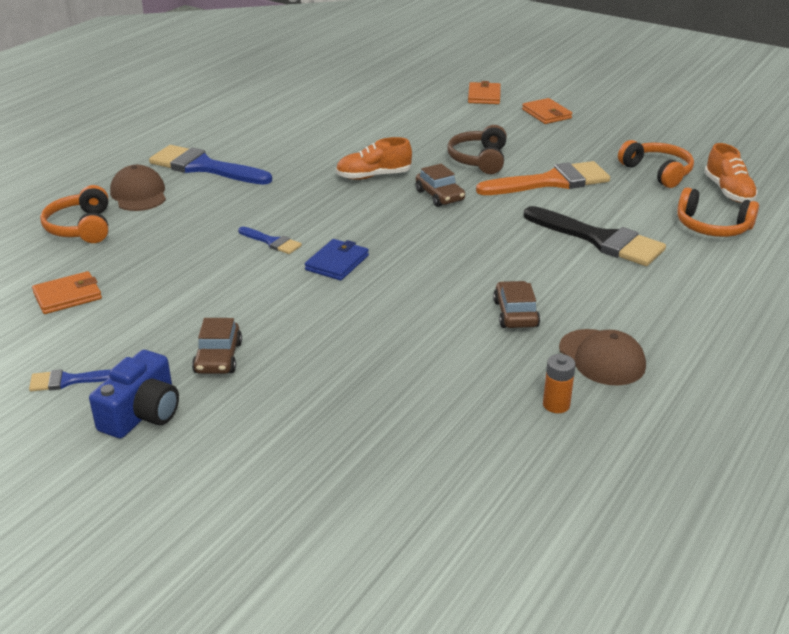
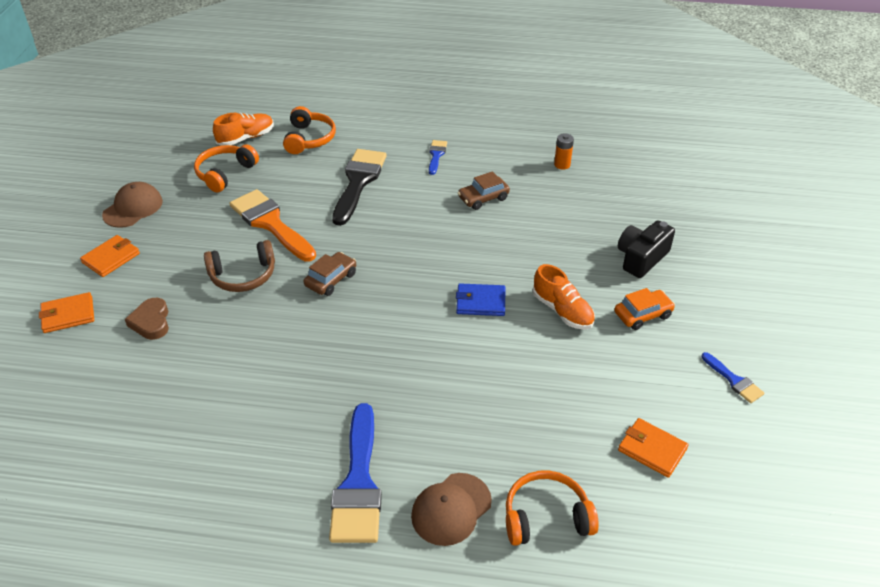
camera: 115 degrees left, 10 degrees up
(81, 227) = (546, 517): orange headphones -> orange headphones turned 150 degrees counterclockwise
(142, 413) = (724, 324): blue camera -> none
(218, 358) = (642, 315): brown car -> orange car
(272, 242) = (476, 354): blue brush -> blue brush (436, 155)
(306, 397) = (641, 258): none -> black camera
(373, 176) = (312, 335): orange shoe -> orange shoe (562, 311)
(449, 121) = (151, 322): none -> brown heart
(602, 357) = (504, 157): brown cap -> brown cap (133, 208)

